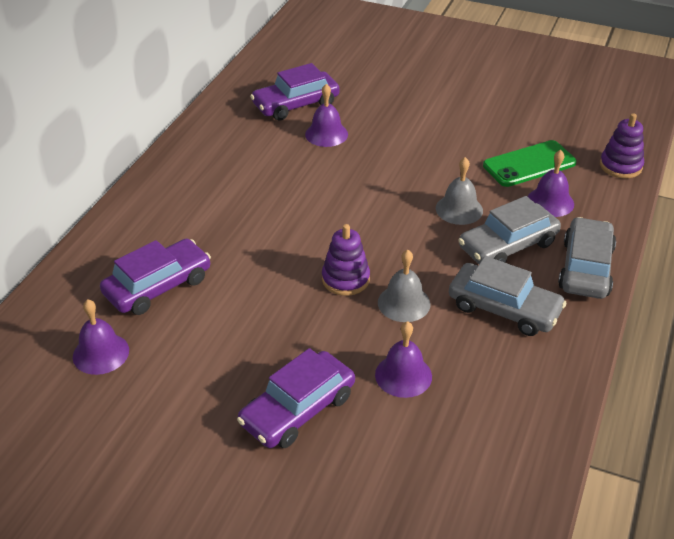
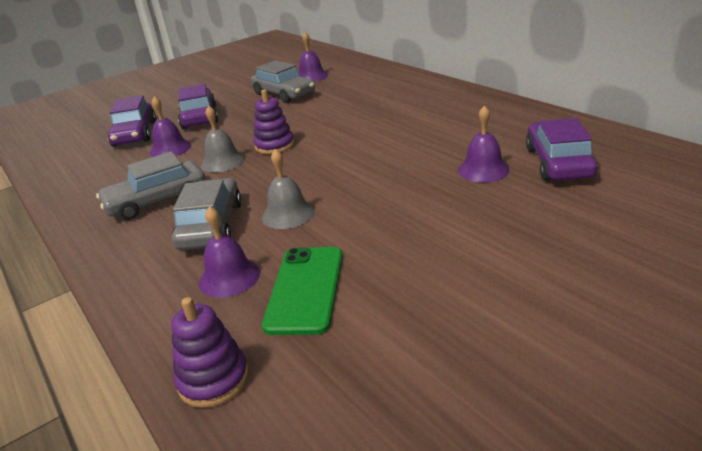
camera: 125 degrees right, 10 degrees down
(158, 286) = (347, 91): purple car -> purple car (135, 134)
(586, 268) = (127, 260): grey car -> grey car (284, 94)

